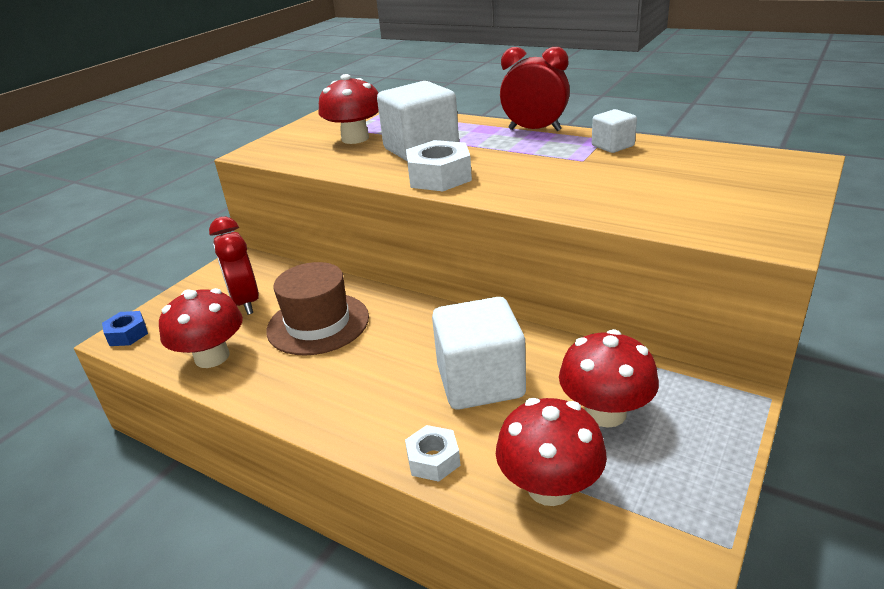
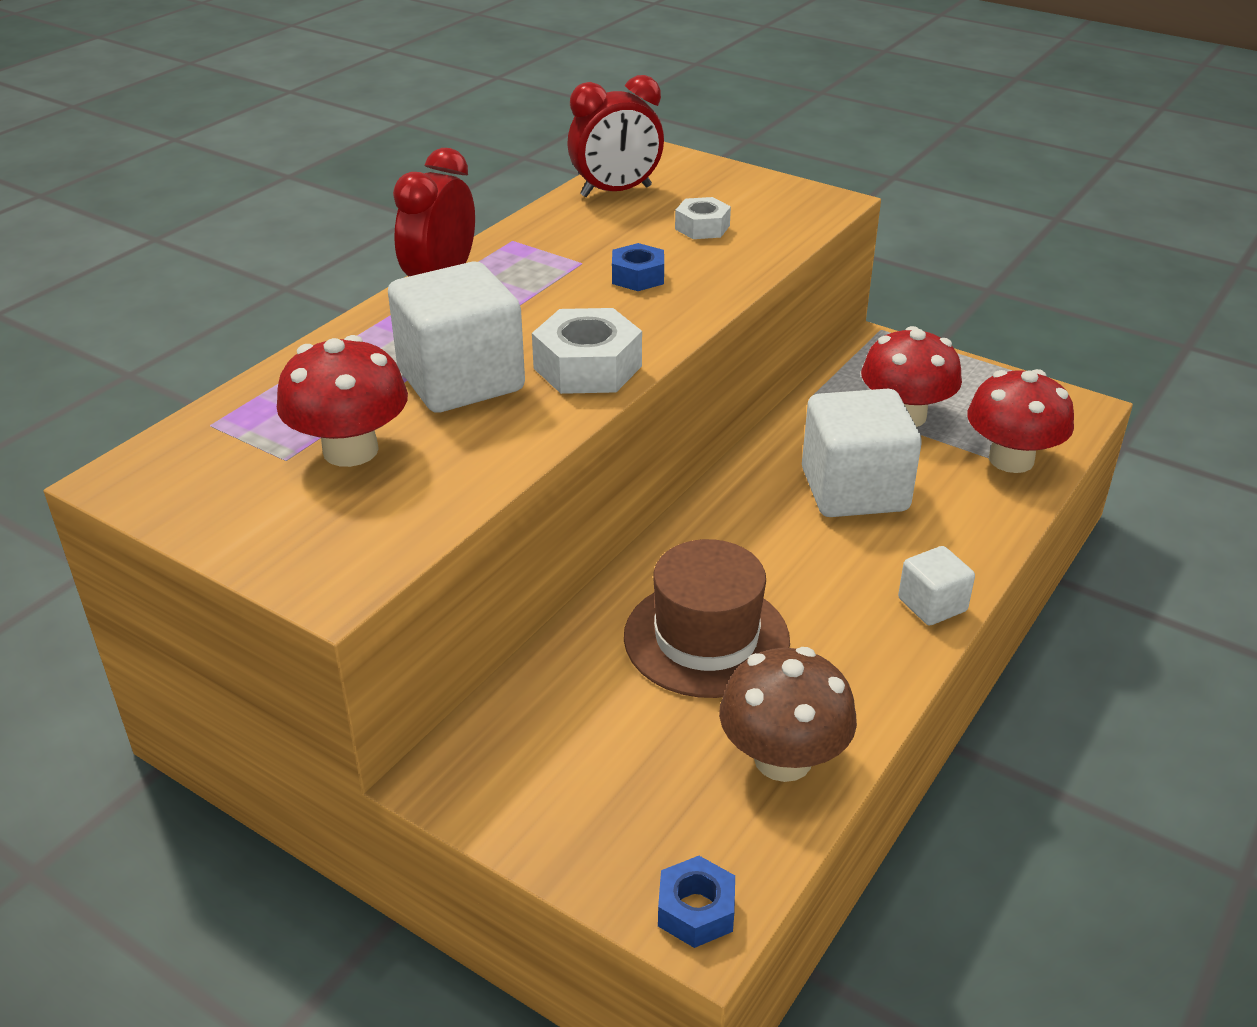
camera: 90 degrees left, 5 degrees up
(212, 357) = (783, 759): red mushroom -> brown mushroom
(245, 302) = (618, 740): red clock -> red clock (616, 191)
(433, 460) = (985, 529): white nut -> white nut (702, 227)
(568, 178) = (638, 277): none -> blue nut
(612, 146) = (545, 238): white cube -> white cube (932, 605)

